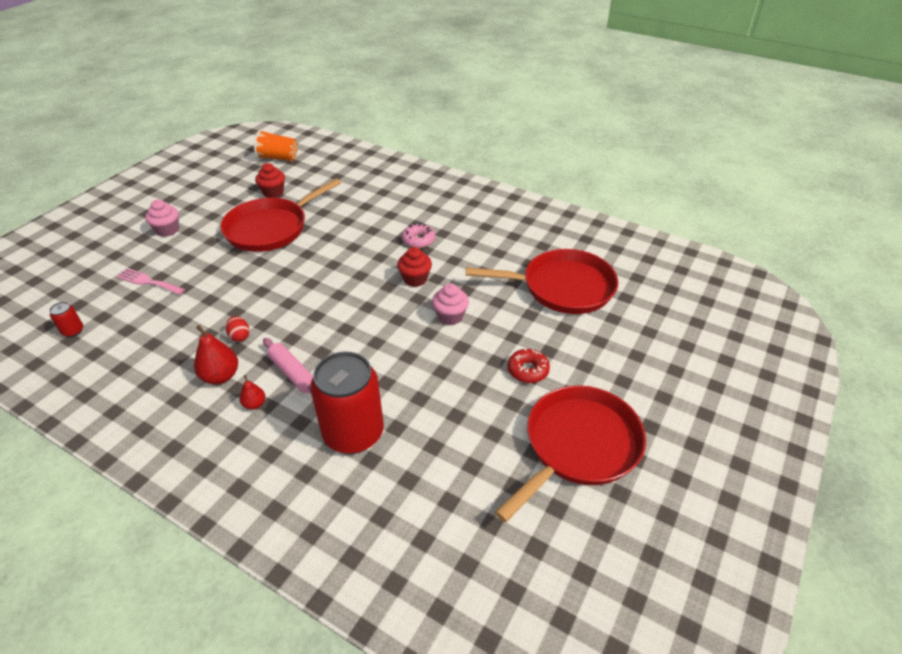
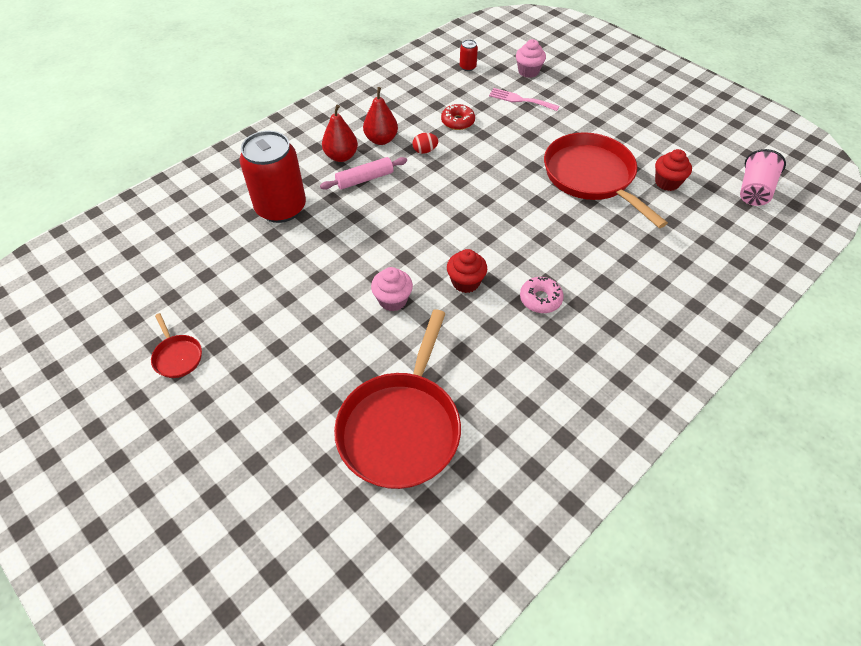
camera: 105 degrees right, 10 degrees up
(148, 282) = (520, 100): pink fork -> pink fork turned 105 degrees counterclockwise
(167, 230) = (601, 108): pink cupcake -> pink cupcake (528, 71)
(254, 404) = (341, 156): red pear -> red pear, size x1.74
(278, 158) = (753, 191): orange cup -> pink cup
(528, 370) = (286, 346): red donut -> red donut (457, 121)
(578, 446) = (177, 356): red pan -> red pan, size x0.43

